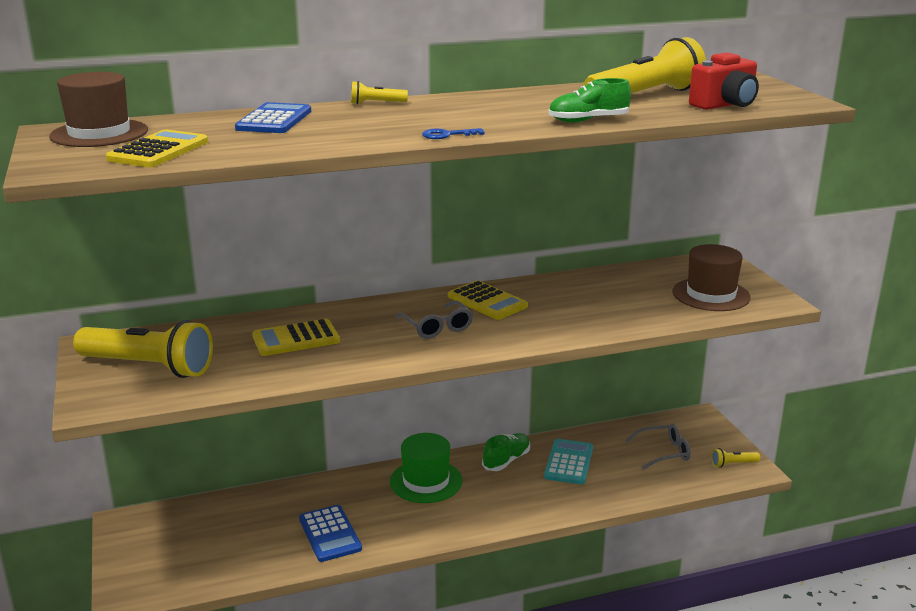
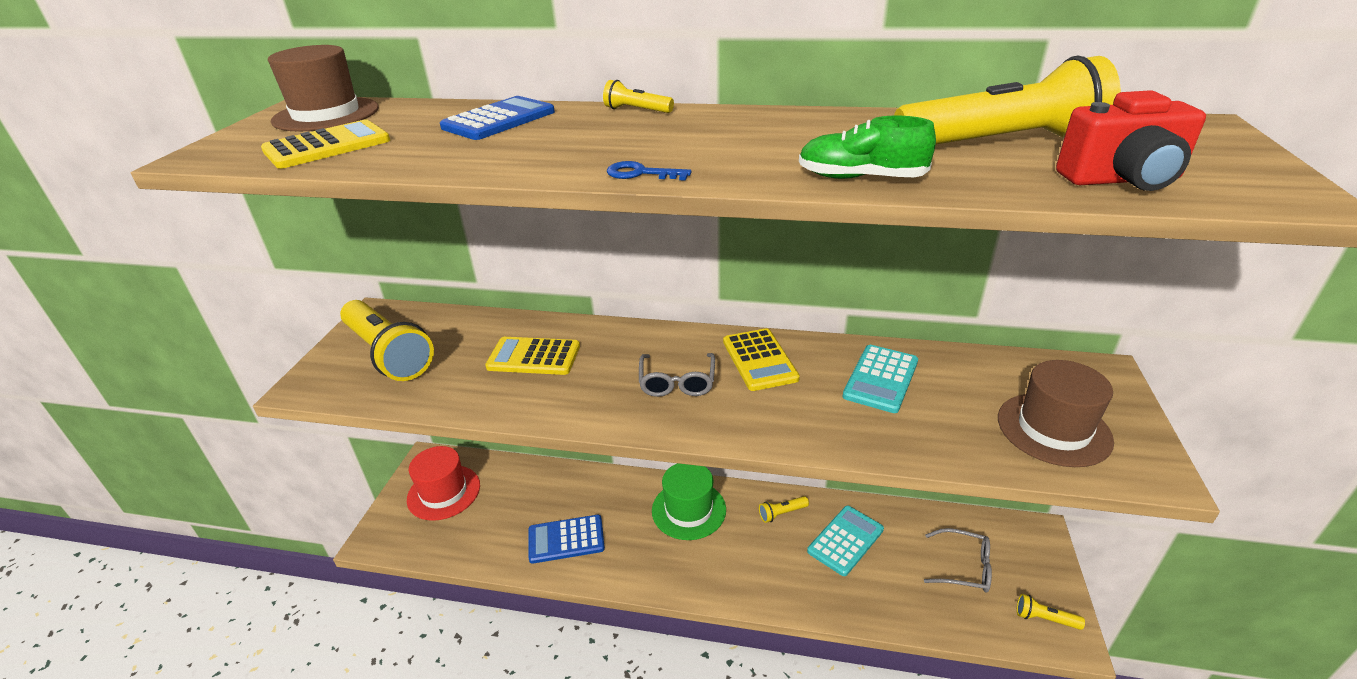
camera: 30 degrees right, 10 degrees up
(168, 540) = (444, 492): none -> red hat
(330, 534) = (566, 539): blue calculator -> blue calculator turned 75 degrees clockwise
(506, 460) = (782, 513): green shoe -> yellow flashlight
(583, 293) = (880, 379): none -> turquoise calculator

